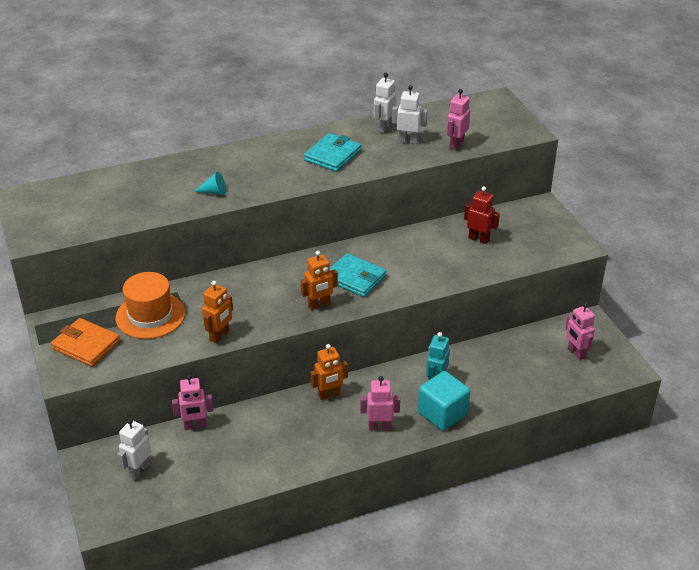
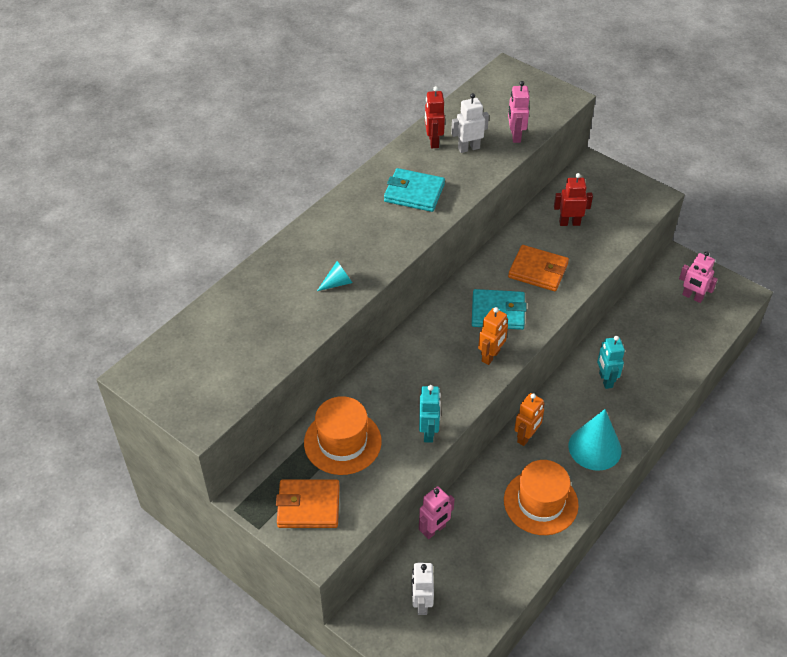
camera: 30 degrees left, 10 degrees up
(219, 335) = (429, 432): orange robot -> turquoise robot
(297, 445) = (540, 502): none -> orange hat
(332, 155) = (414, 193): turquoise wallet -> turquoise wallet turned 75 degrees counterclockwise
(379, 426) = (594, 448): pink robot -> turquoise cone
(384, 127) = (433, 141): white robot -> red robot
(417, 262) = (538, 271): none -> orange wallet
(442, 413) = (635, 408): turquoise cube -> none

